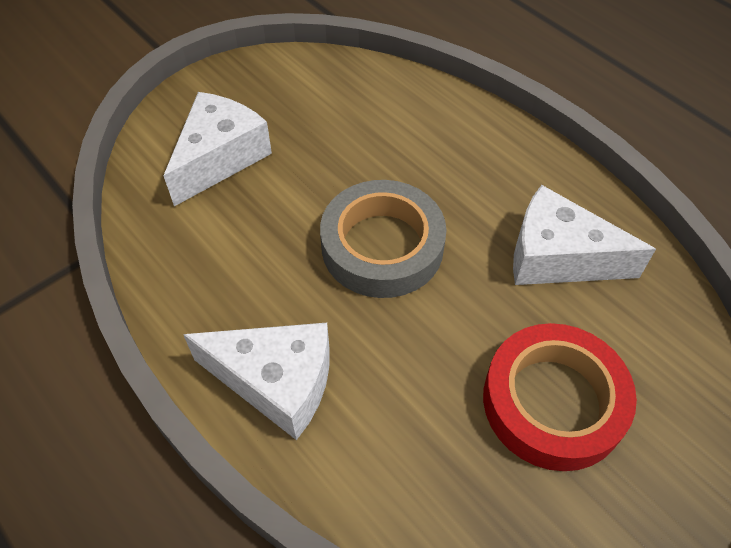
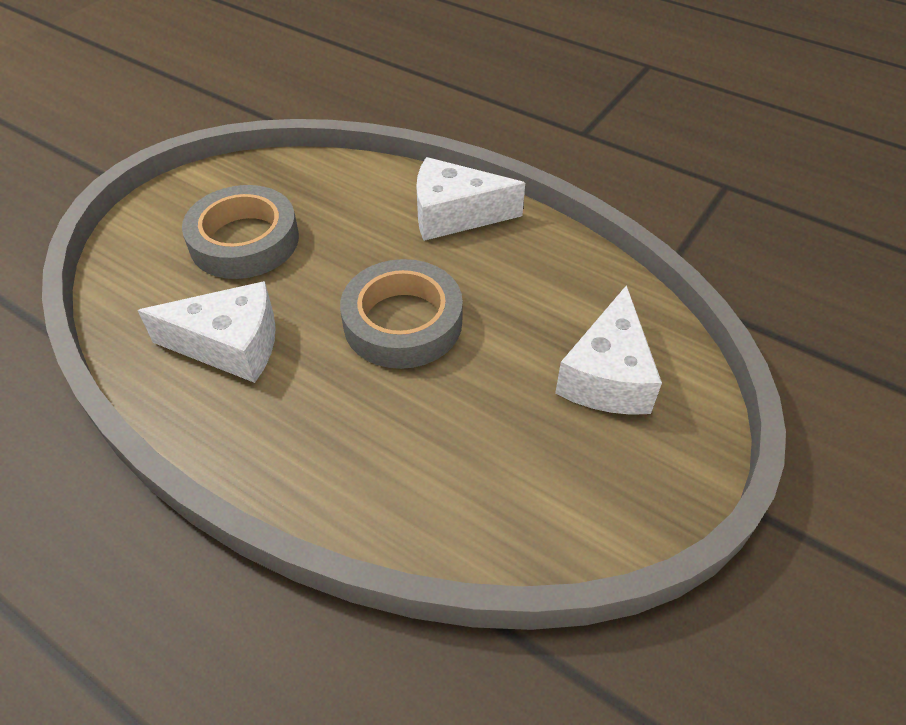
camera: 165 degrees right, 5 degrees down
(553, 402) = (244, 240): red tape -> grey tape

